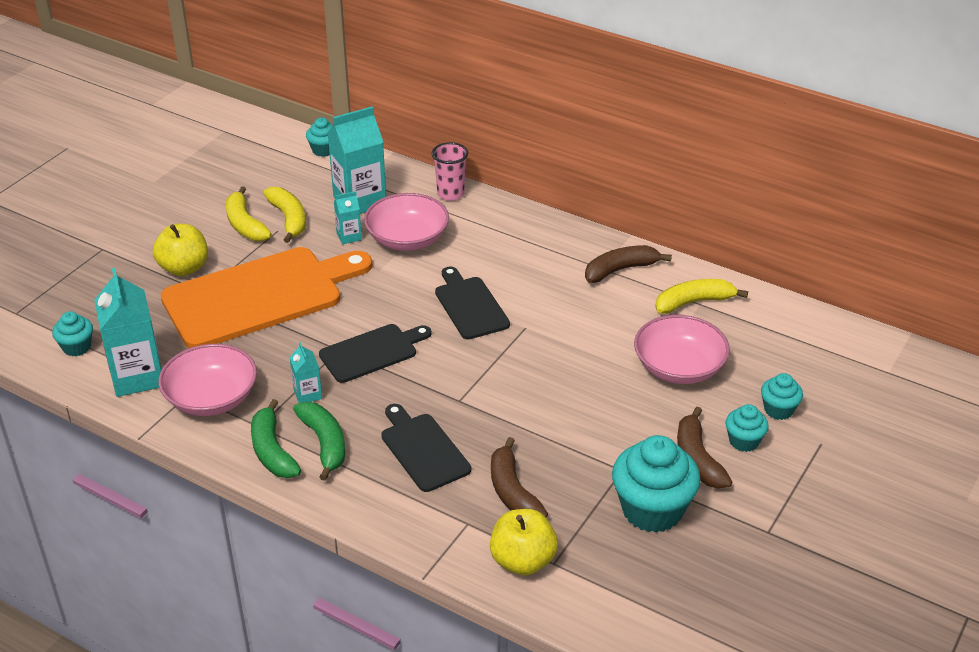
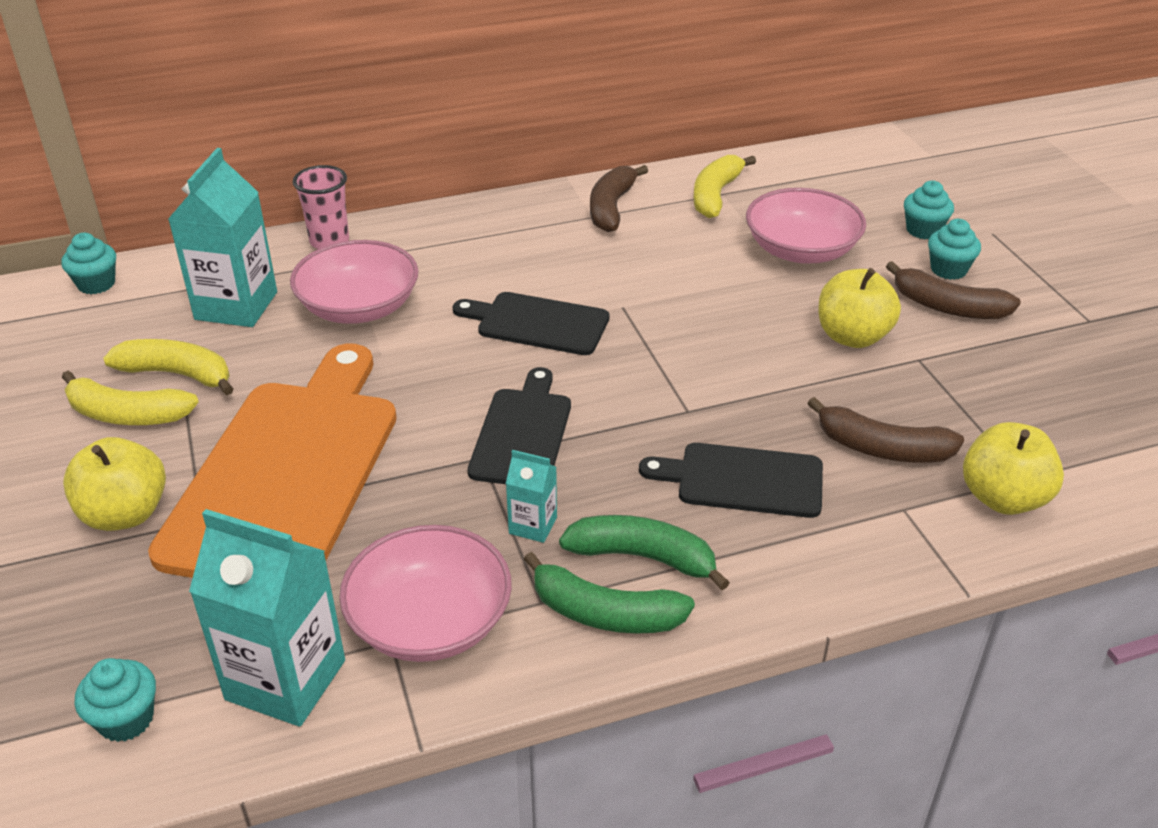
camera: 50 degrees left, 0 degrees up
(349, 236) = (287, 345): turquoise carton -> none
(610, 431) = (852, 336): none -> yellow apple
(652, 510) = (998, 371): turquoise cupcake -> none

